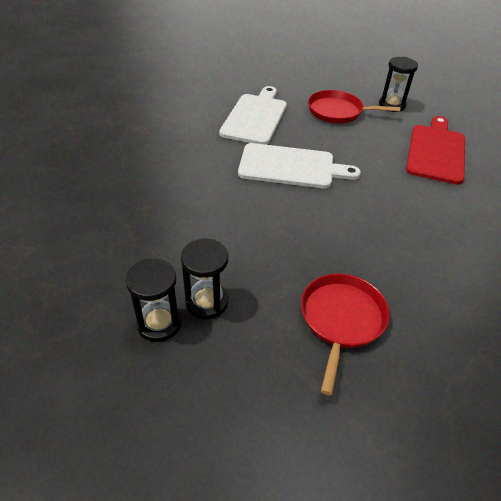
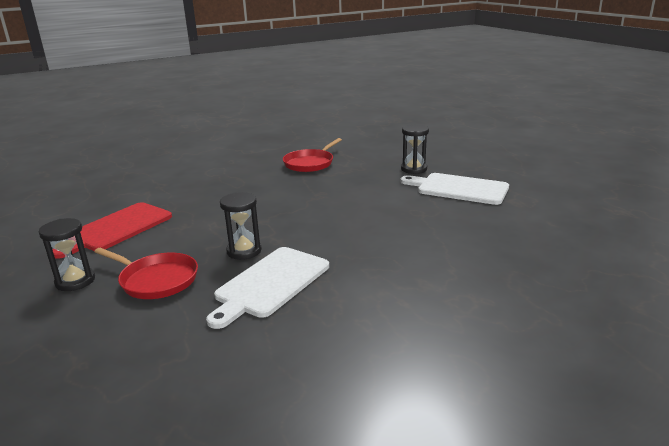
camera: 160 degrees left, 20 degrees down
(207, 302) = (384, 173): black hourglass -> black hourglass (244, 251)
(291, 167) = (273, 229): white cutting board -> white cutting board (459, 188)

